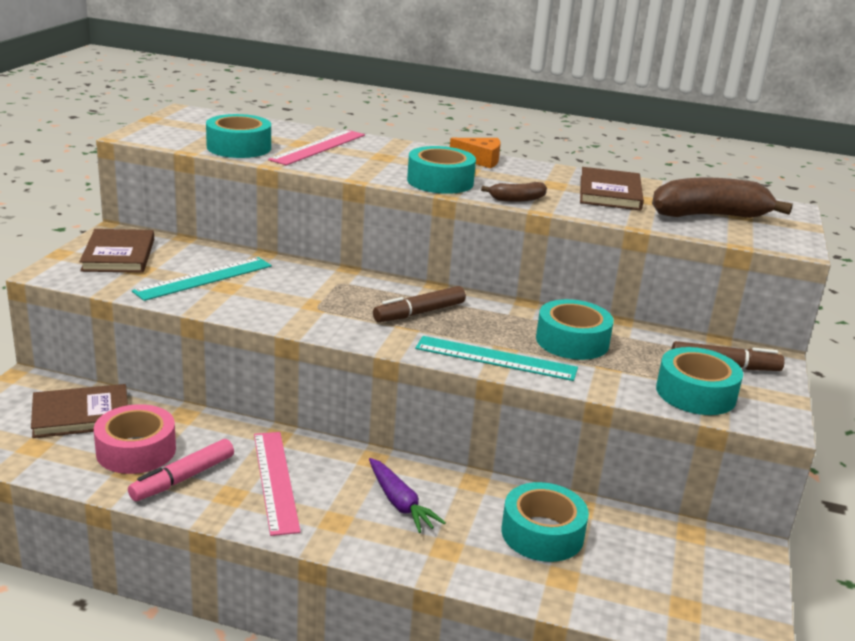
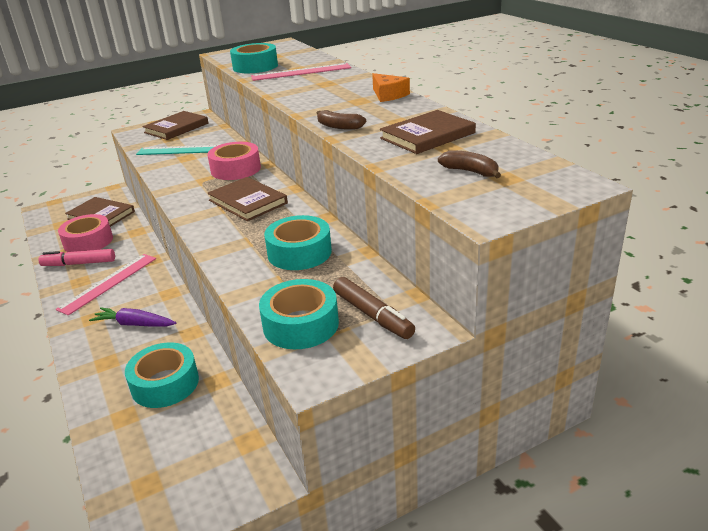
camera: 50 degrees right, 5 degrees up
(325, 284) = (236, 169): none -> pink tape
(400, 503) = (134, 324): purple carrot -> purple carrot turned 90 degrees clockwise
(419, 313) = (247, 202): brown marker -> brown book
(440, 181) = (318, 105): turquoise tape -> none
(496, 358) = (227, 245): turquoise ruler -> none
(709, 215) = (470, 172): brown banana -> brown banana, size x0.49

